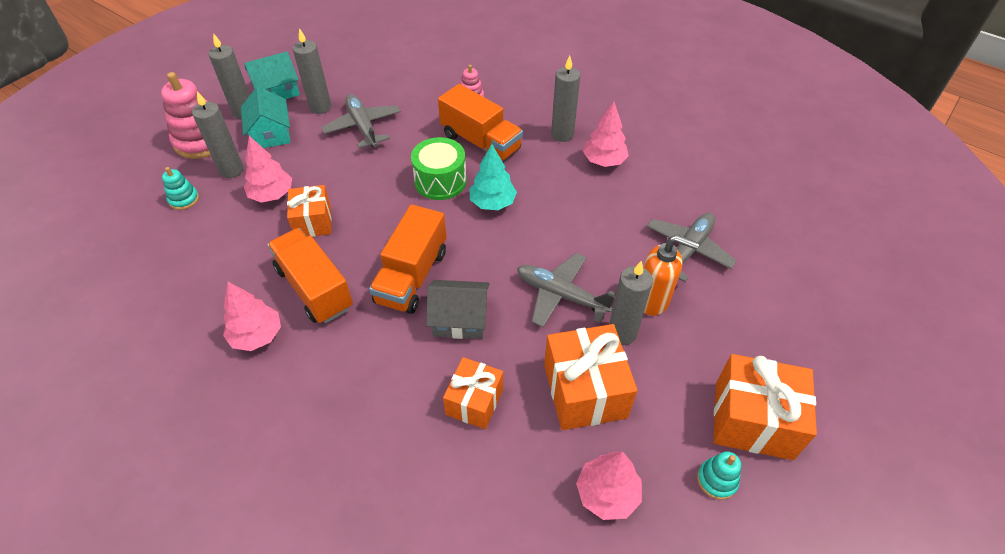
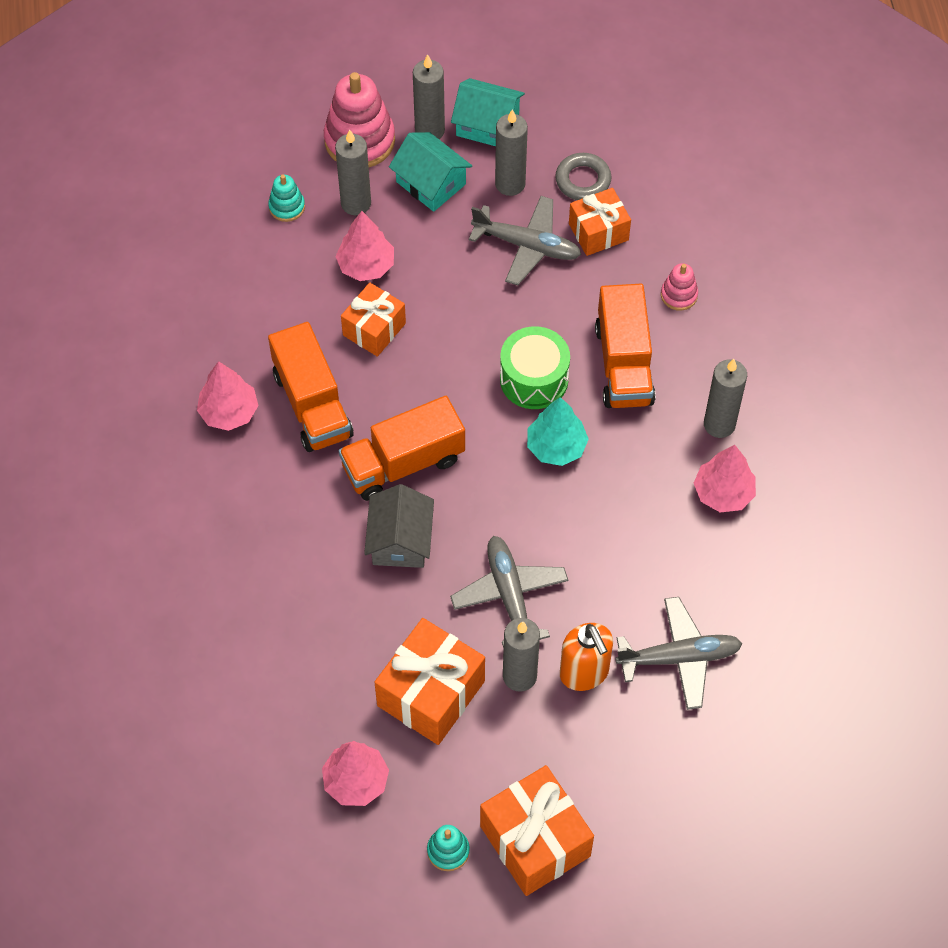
camera: 45 degrees right, 10 degrees up
(271, 133) = (431, 183): turquoise house -> turquoise house turned 75 degrees counterclockwise
(314, 288) = (312, 404): orange truck -> orange truck turned 150 degrees clockwise
(360, 83) = (583, 180): none -> grey ring
(363, 126) = (527, 246): grey plane -> grey plane turned 90 degrees clockwise
(459, 319) = (400, 540): grey house -> grey house turned 45 degrees clockwise
(474, 401) = (337, 622): orange gift -> orange gift (598, 232)

